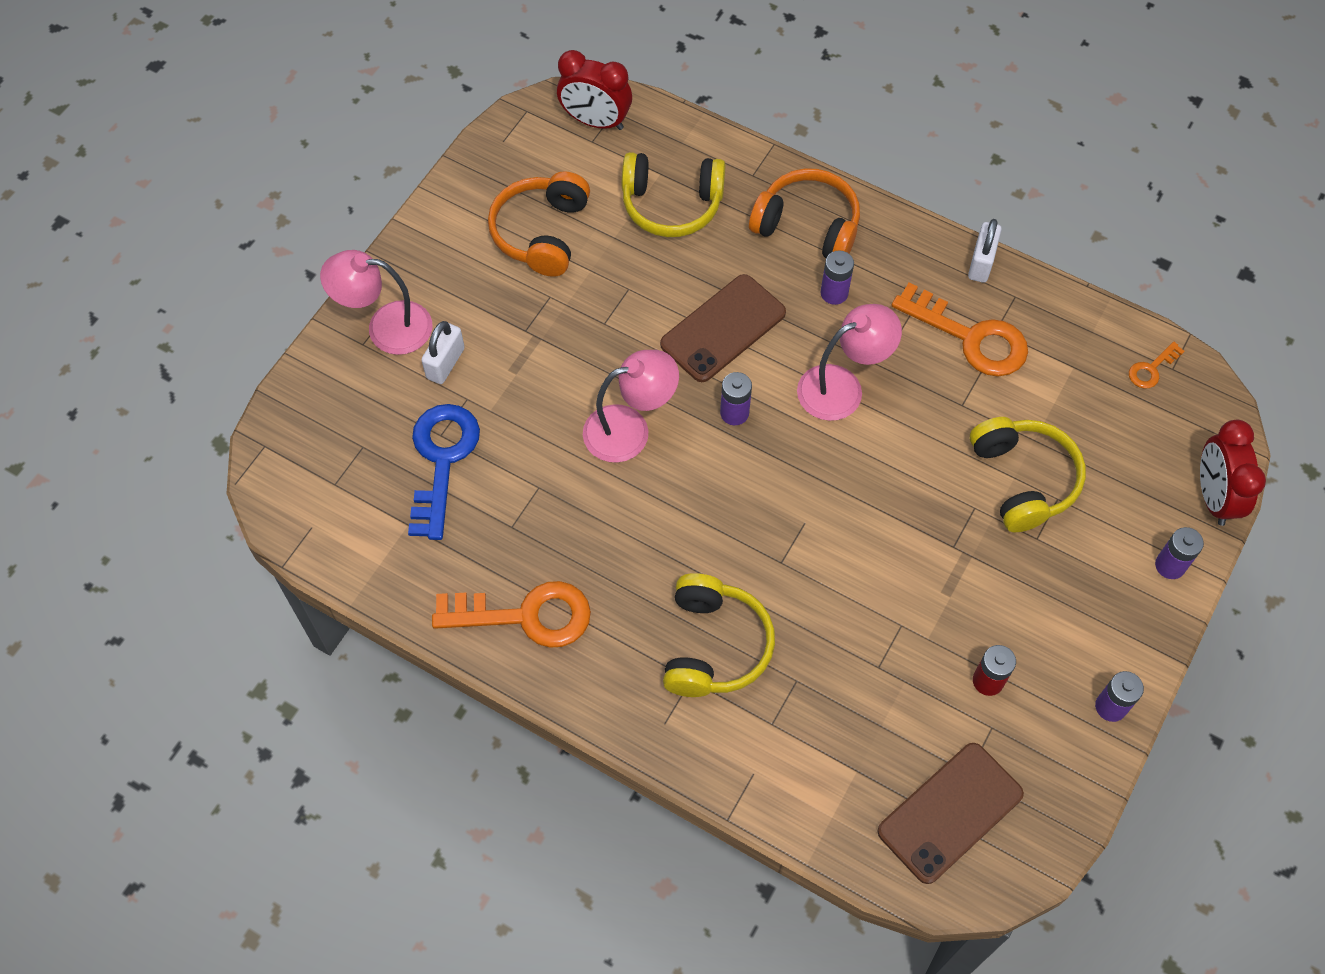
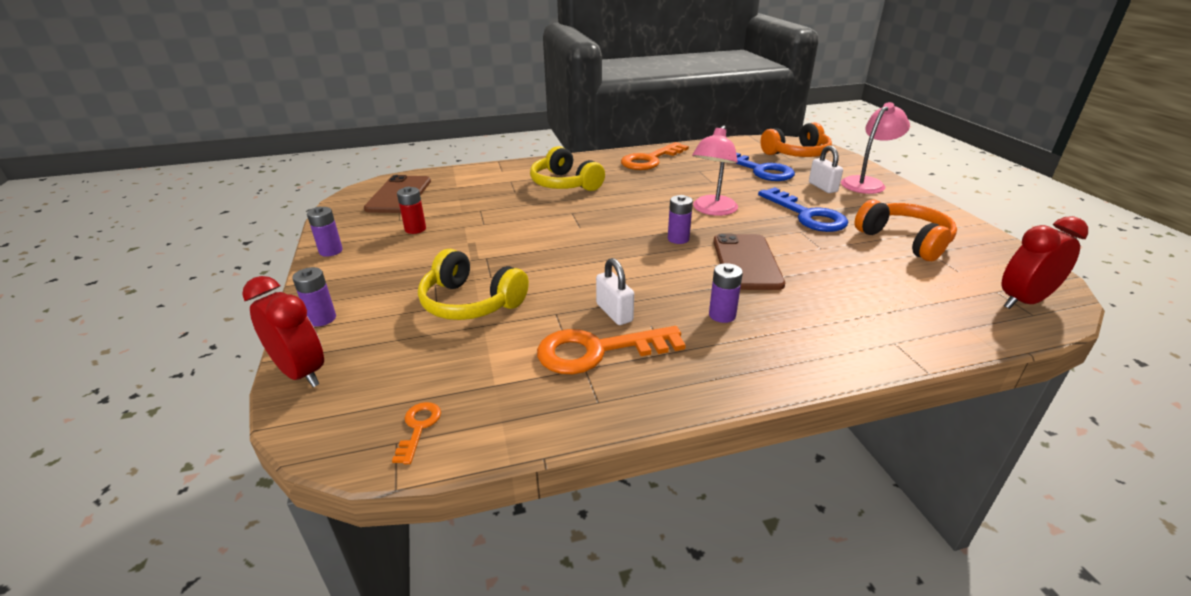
camera: 135 degrees right, 30 degrees down
(553, 337) = (807, 215): none -> blue key
(671, 204) = (890, 293): yellow headphones -> none
(807, 226) = (805, 338): orange headphones -> orange headphones (796, 154)
(842, 387) = (641, 278): pink lamp -> none
(981, 263) = (656, 406): white padlock -> white padlock (614, 313)

